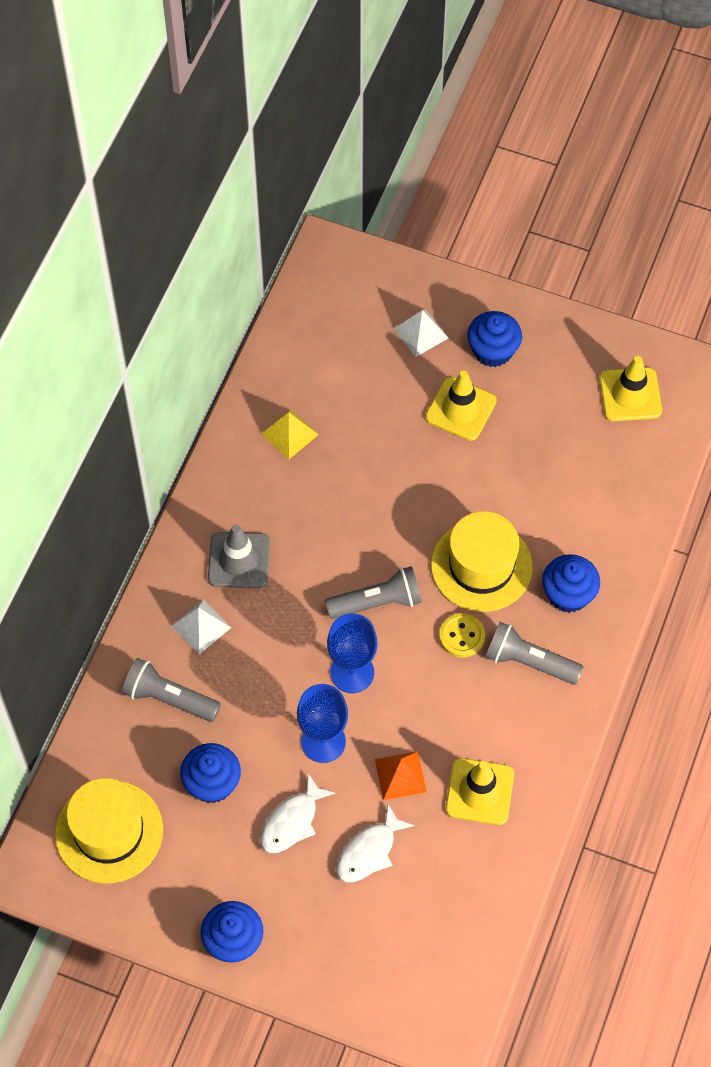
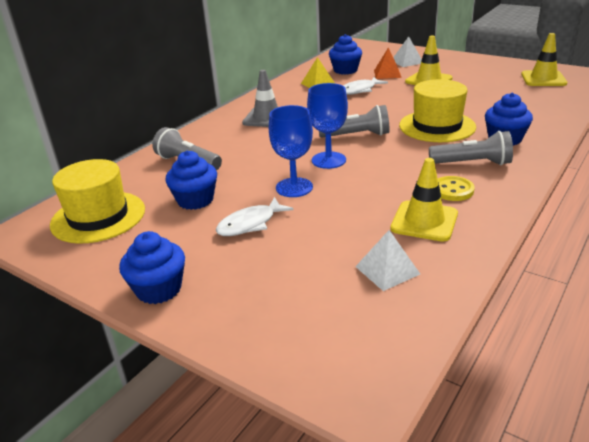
camera: 15 degrees right, 30 degrees down
(201, 626) = (228, 138): white pyramid -> white pyramid (387, 270)
(369, 851) = (312, 246): white fish -> white fish (359, 90)
(400, 775) = (353, 207): orange pyramid -> orange pyramid (387, 74)
(462, 636) = (418, 150): yellow button -> yellow button (452, 190)
(493, 351) = (451, 66): blue cupcake -> blue cupcake (345, 70)
(528, 662) = (472, 163): grey flashlight -> grey flashlight turned 150 degrees clockwise

